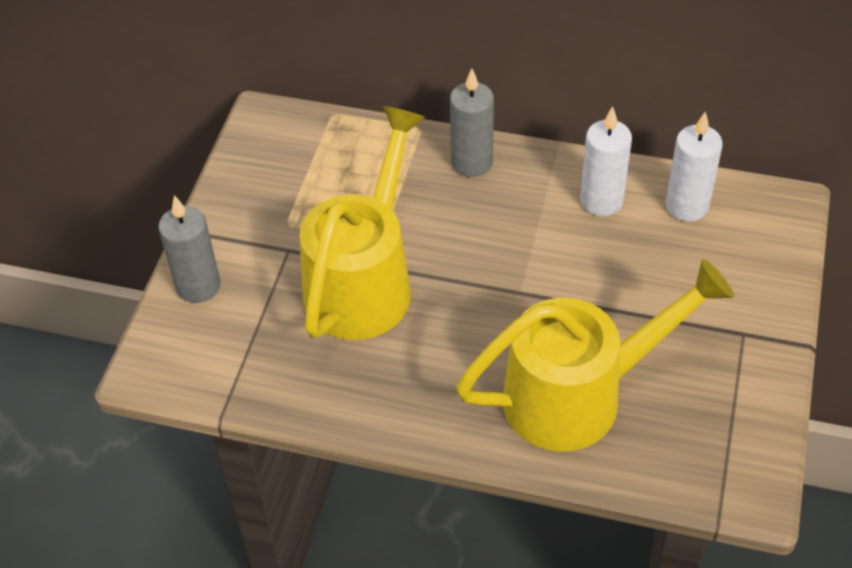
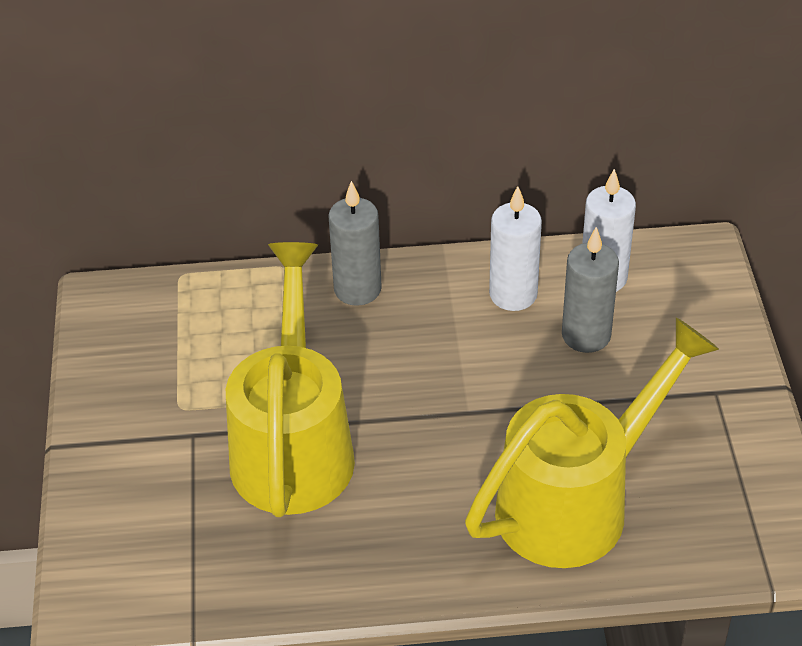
camera: 20 degrees left, 5 degrees down
(198, 286) = (105, 502): grey candle -> grey candle (586, 335)

